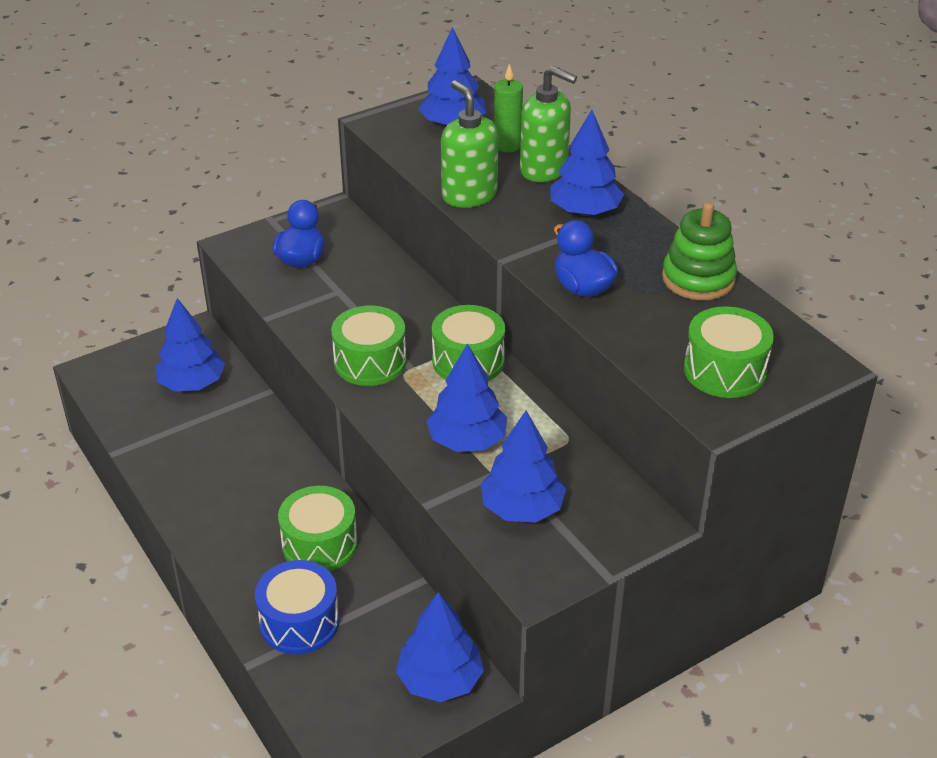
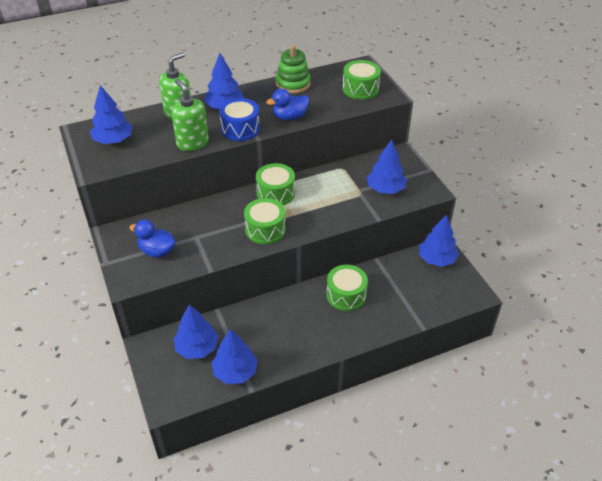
camera: 80 degrees left, 5 degrees up
(299, 622) = (398, 306): blue drum -> blue drum (240, 129)
(467, 441) = (336, 201): blue tree -> blue tree (235, 372)
(469, 195) = (192, 143): green soap dispenser -> green soap dispenser turned 75 degrees clockwise
(507, 146) = (148, 123): green candle -> none

